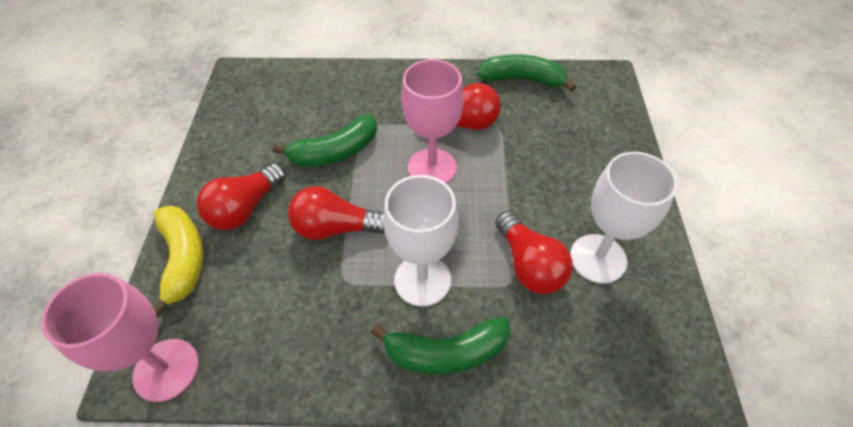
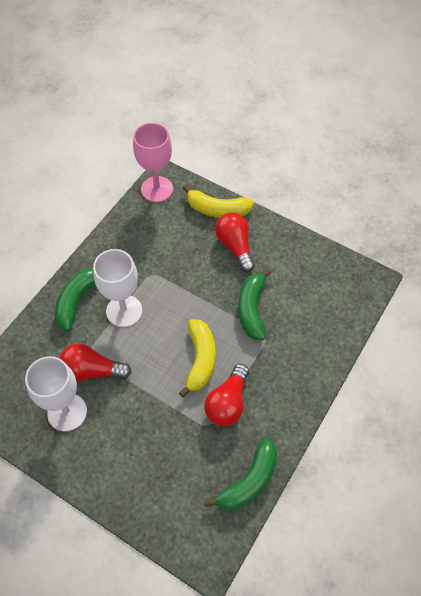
camera: 120 degrees right, 5 degrees up
(336, 228) = (189, 285): red light bulb -> none
(432, 167) = (200, 359): pink goblet -> yellow banana

